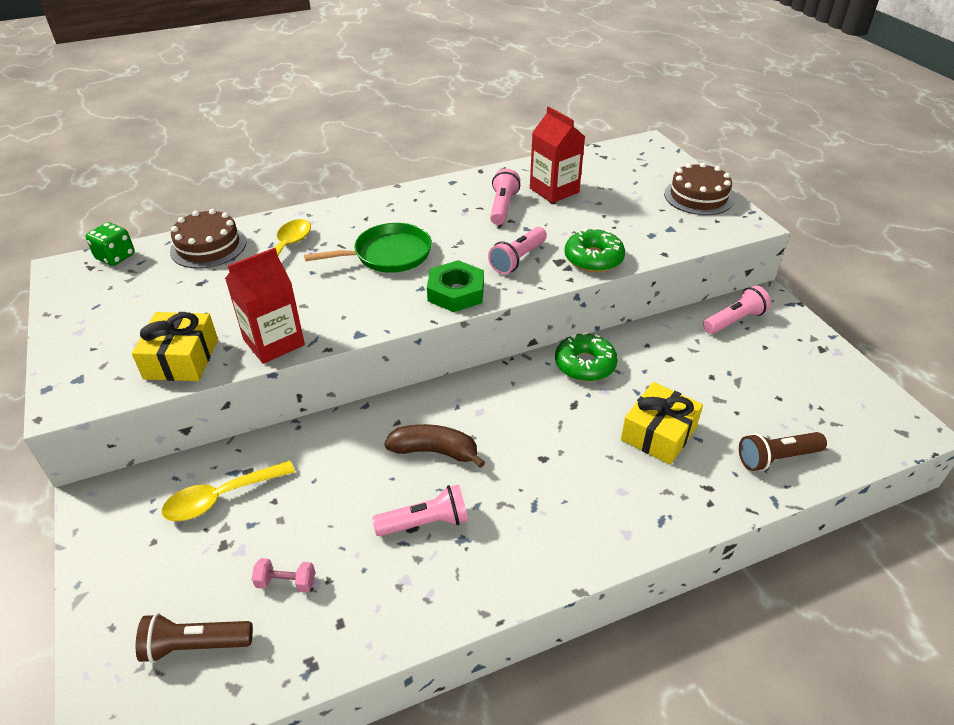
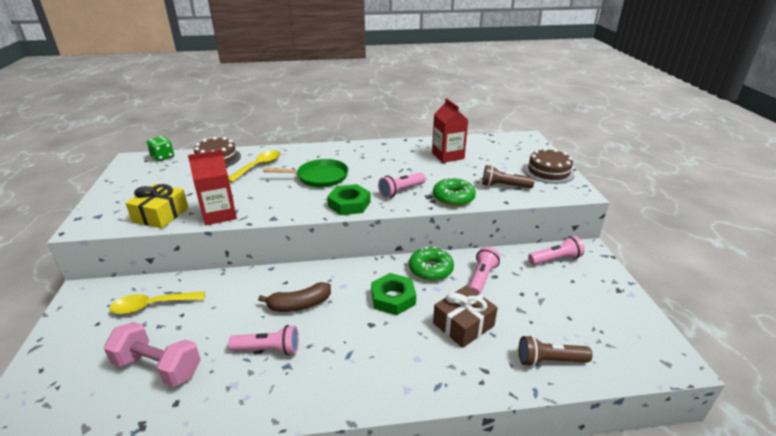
camera: 15 degrees right, 10 degrees down
(195, 645) = (80, 394): brown flashlight -> brown flashlight (504, 186)
(286, 582) = (158, 367): pink dumbbell -> pink dumbbell, size x2.13
(434, 451) = (299, 305): brown banana -> brown banana turned 135 degrees clockwise
(502, 207) = (408, 161): pink flashlight -> pink flashlight (481, 278)
(554, 415) = (393, 298): none -> green nut
(658, 433) = (463, 324): yellow gift -> brown gift

